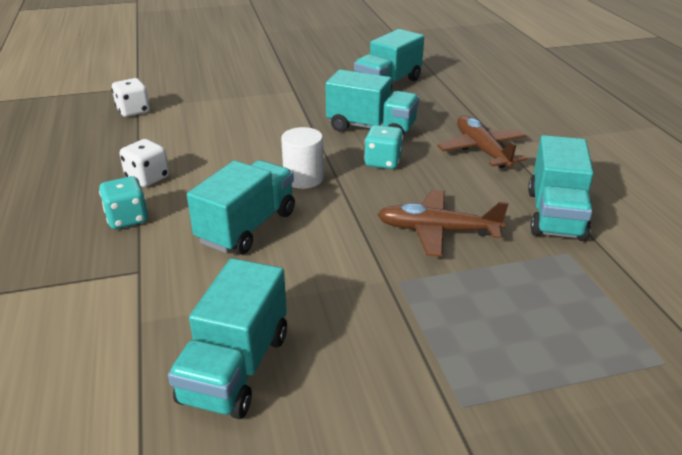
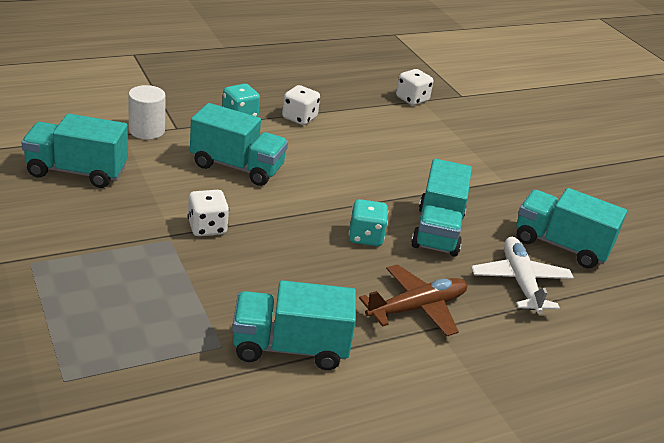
camera: 75 degrees right, 0 degrees up
(303, 178) = (320, 191): white cylinder -> white cylinder (146, 130)
(372, 254) = (207, 227): none -> white dice
(437, 231) = (247, 265): brown plane -> none
(438, 105) = (520, 282): none -> white plane

